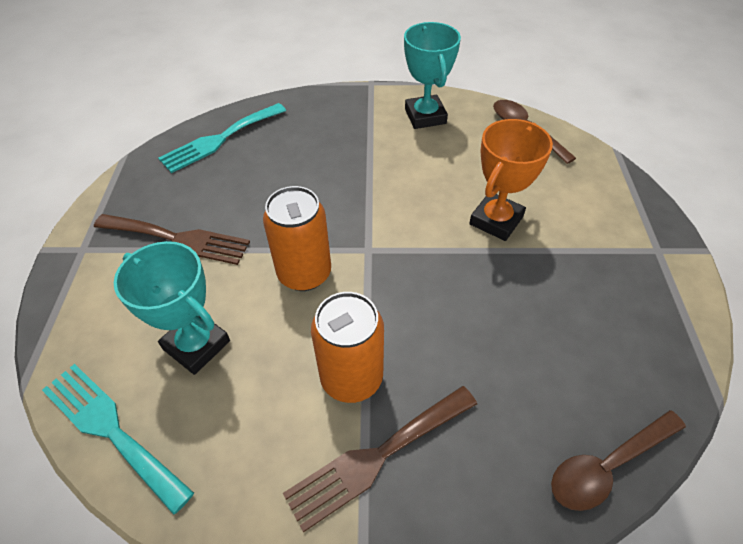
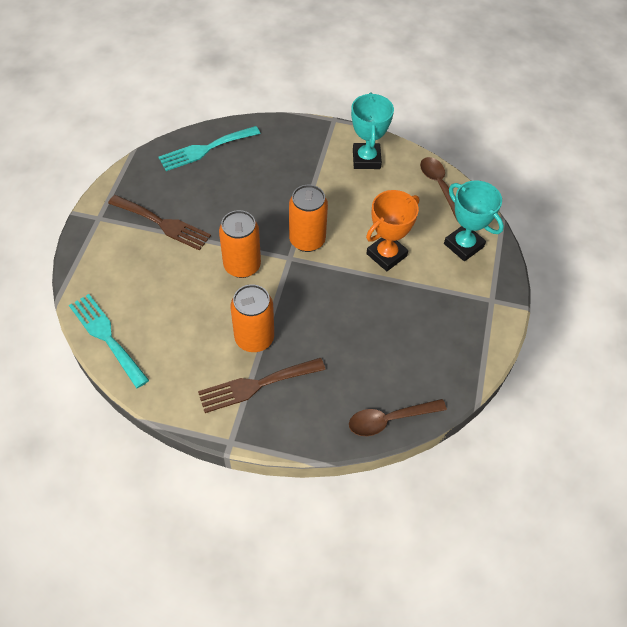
camera: 10 degrees right, 5 degrees up
(196, 345) = (163, 298): turquoise trophy -> turquoise trophy (463, 245)
(384, 222) = (307, 240): none -> orange can

